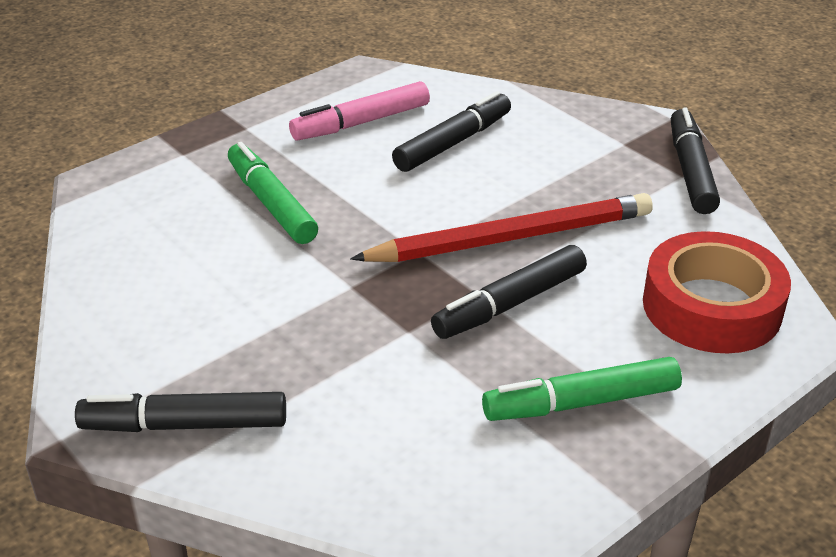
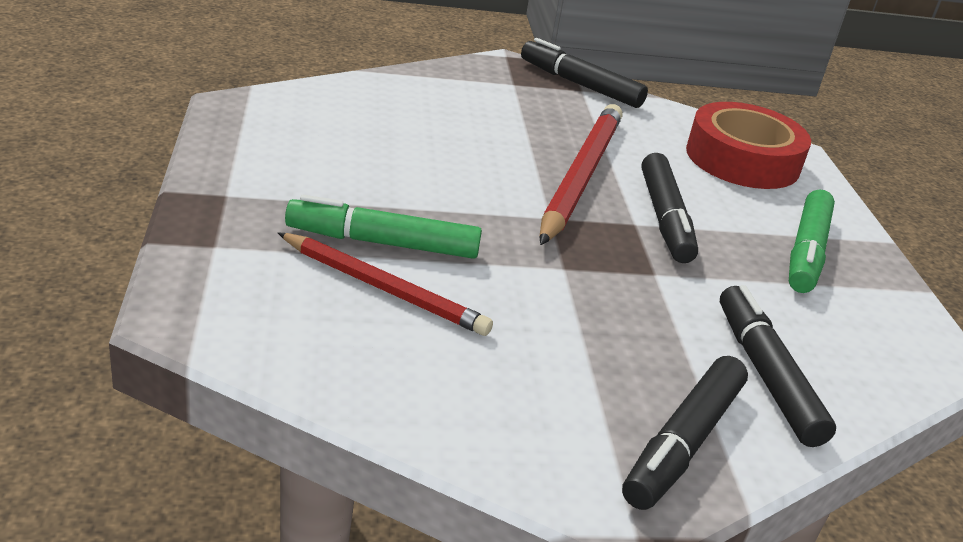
camera: 60 degrees left, 5 degrees down
(216, 229) = (383, 288): none -> red pencil
(361, 123) = (317, 146): pink marker -> none
(453, 142) = (414, 130): black marker -> black marker (766, 375)

